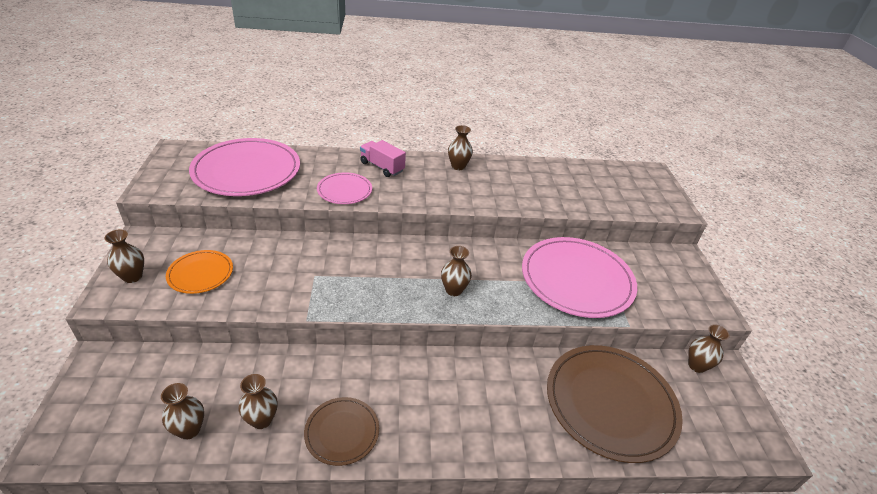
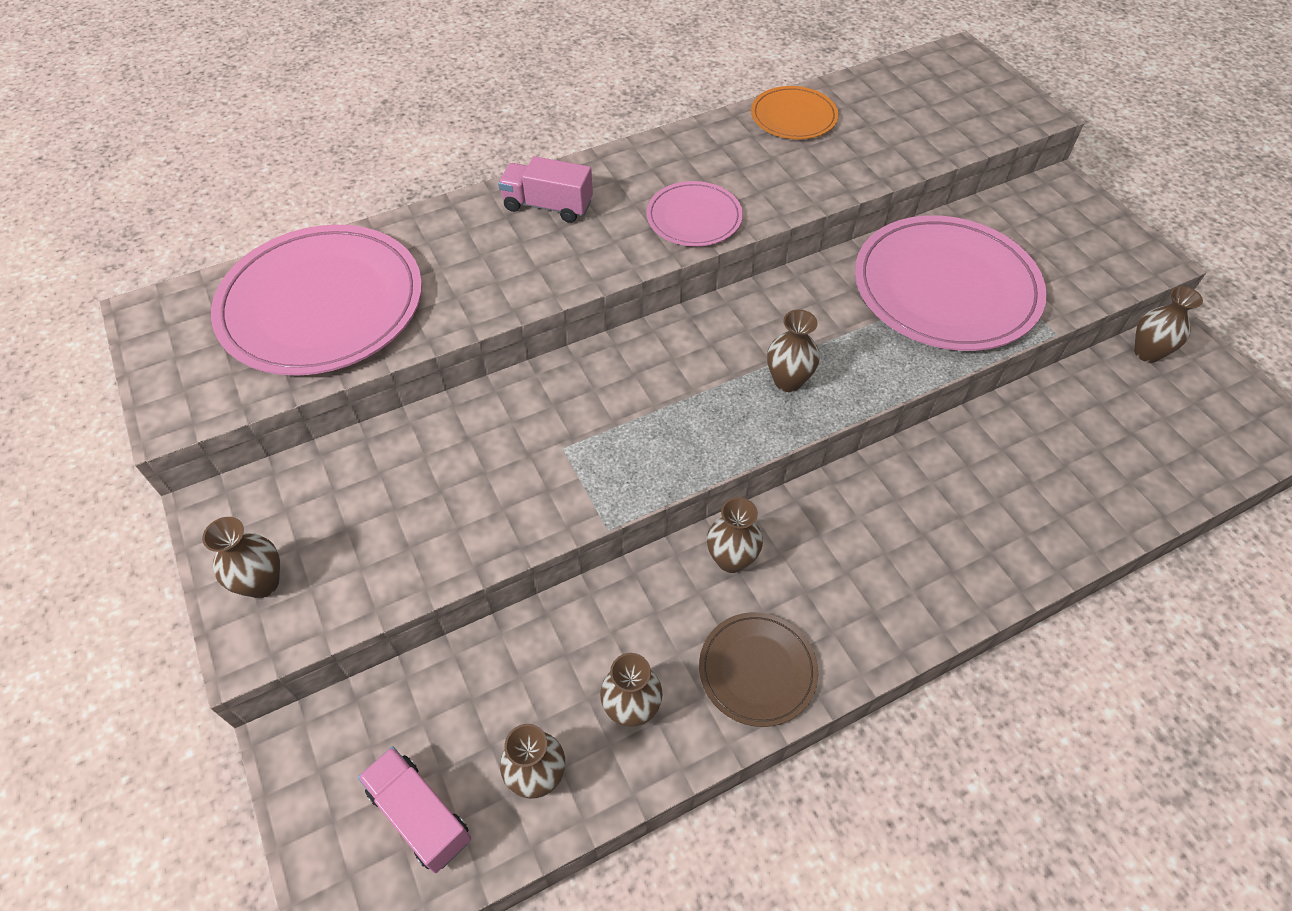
camera: 20 degrees left, 15 degrees up
(120, 420) = (420, 815): none -> pink truck
(200, 273) = (375, 526): orange plate -> orange plate (793, 117)
(344, 190) = (521, 277): pink plate -> pink plate (694, 218)
(458, 166) = (669, 157): brown vase -> brown vase (731, 559)
(610, 403) = (1074, 458): brown plate -> none

